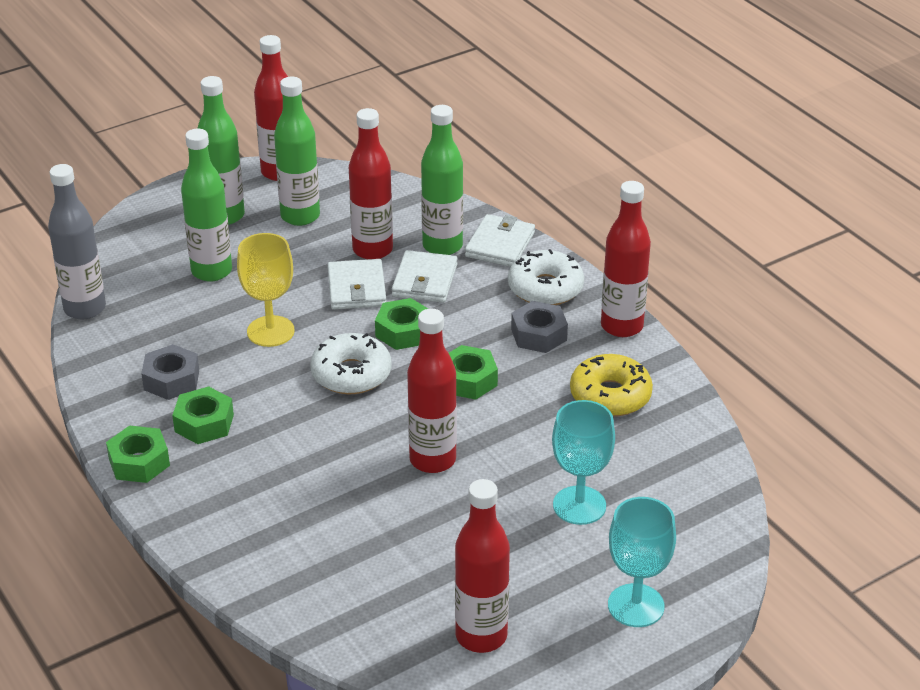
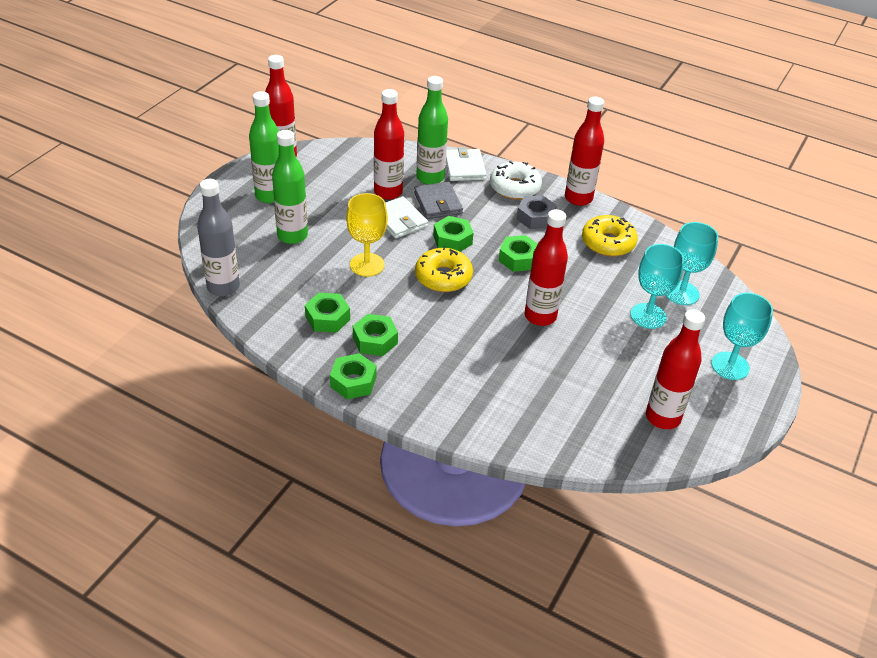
camera: 30 degrees left, 5 degrees up
(171, 380) = (327, 318): grey nut -> green nut
(300, 216) = (321, 183): green bottle -> none
(351, 374) = (443, 277): white donut -> yellow donut
(424, 280) = (438, 203): white wallet -> grey wallet
(655, 491) = (681, 293): none -> turquoise goblet

